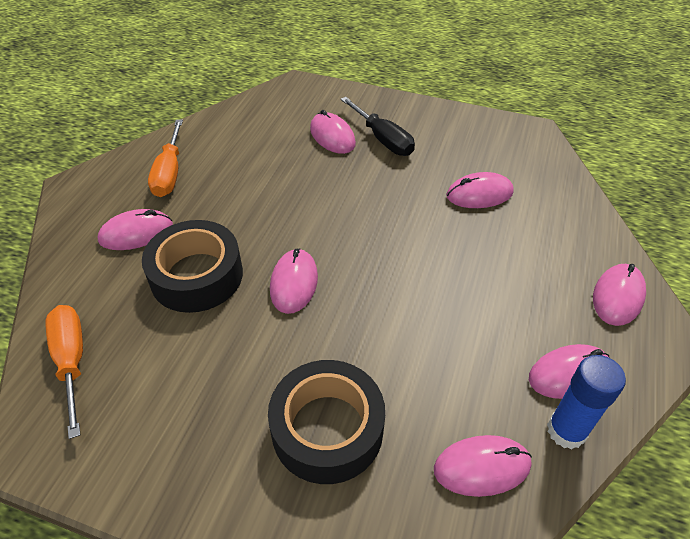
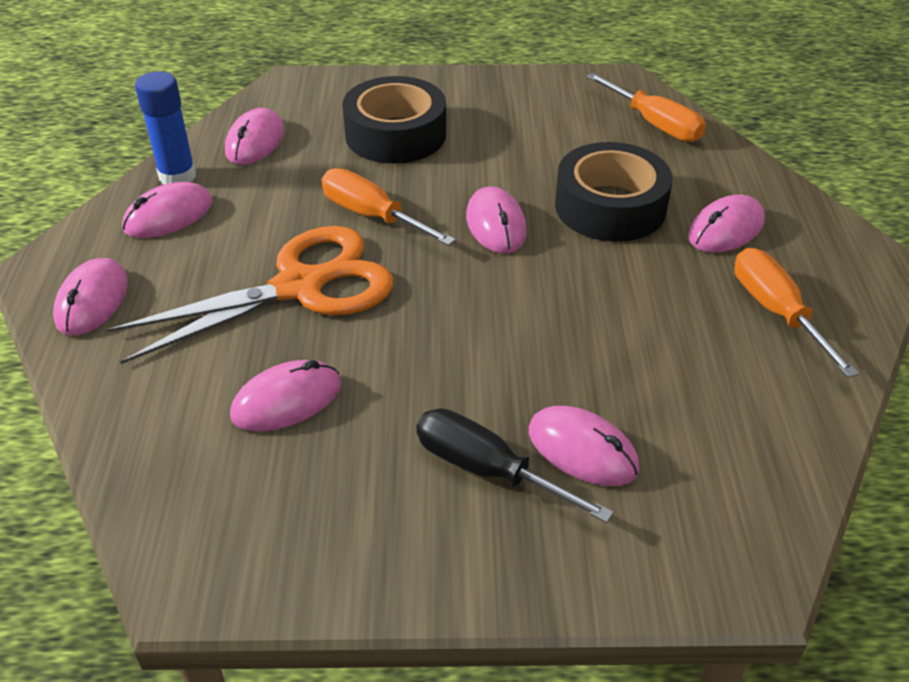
camera: 160 degrees right, 5 degrees down
(387, 320) = (372, 216): none -> orange screwdriver
(459, 268) = (301, 286): none -> orange scissors
(482, 467) = (255, 141): pink mouse -> pink mouse turned 45 degrees counterclockwise

